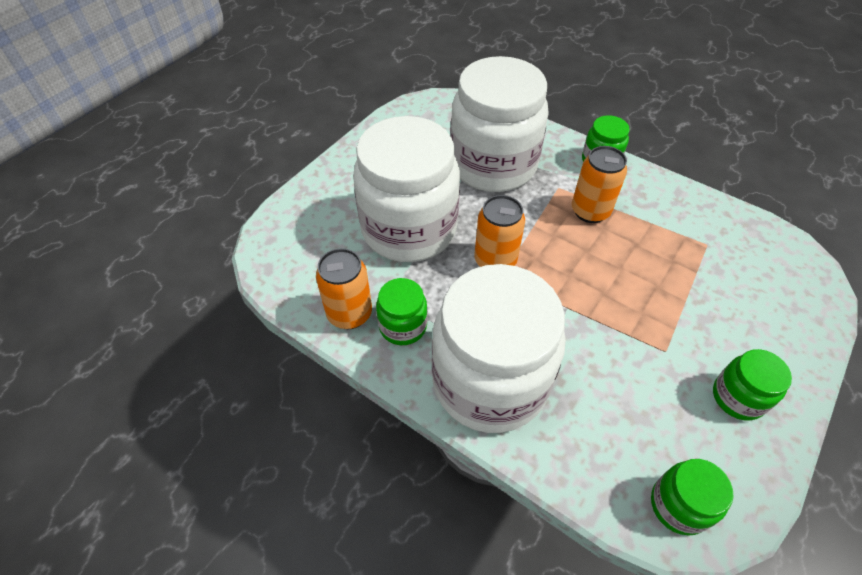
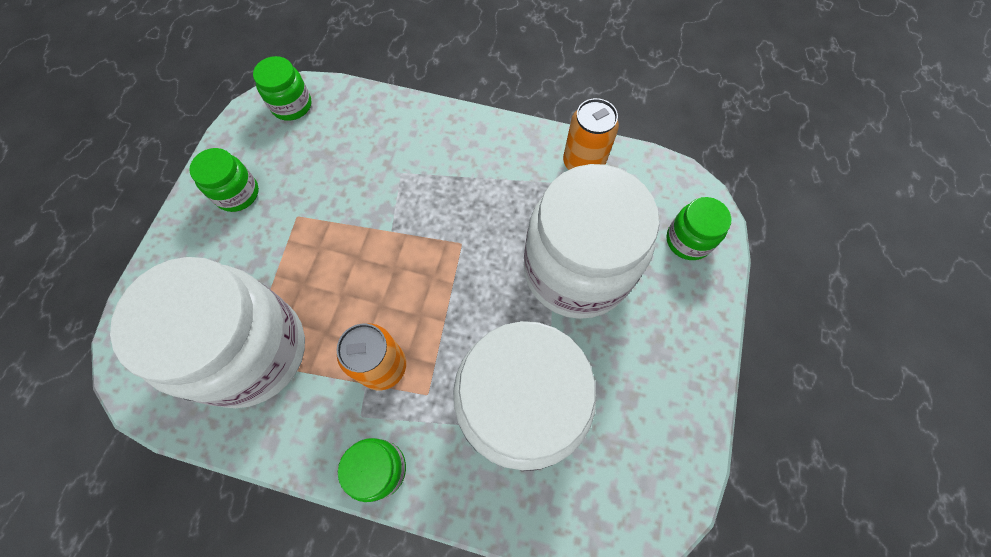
camera: 160 degrees right, 15 degrees up
(403, 326) = (532, 167): green jar -> green jar (688, 240)
(490, 381) = (443, 144): white jar -> white jar (251, 351)
(495, 261) = (473, 260): orange can -> none

